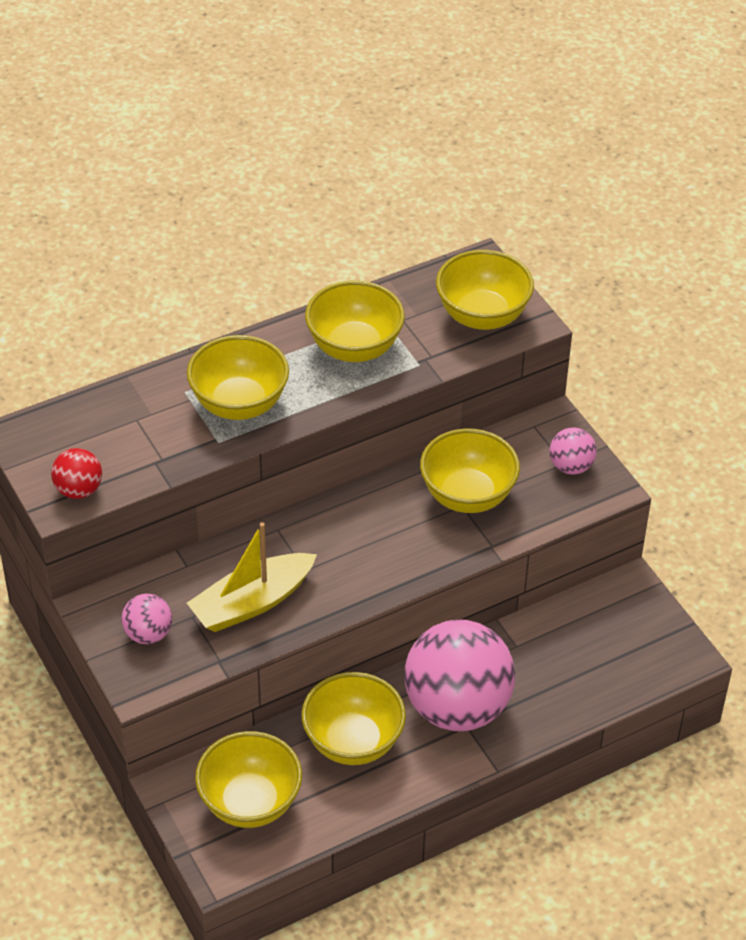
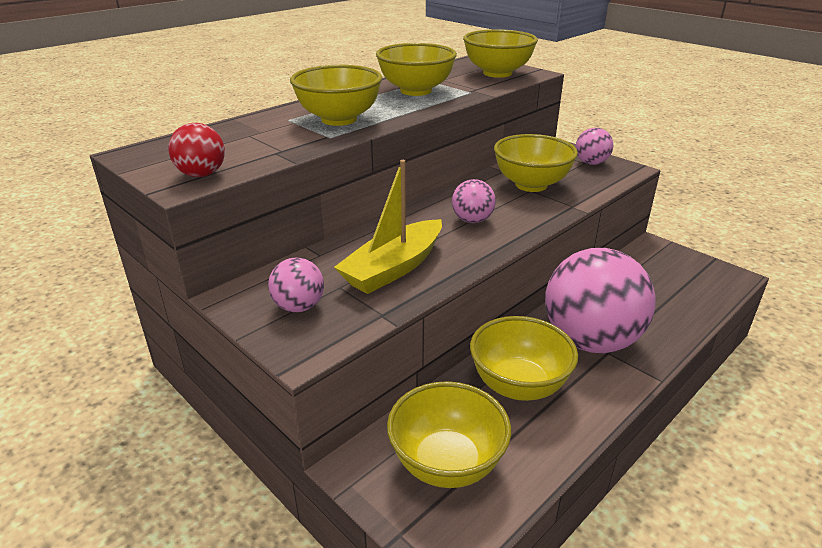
camera: 15 degrees left, 15 degrees down
(365, 546) = (472, 220): none -> pink ball

